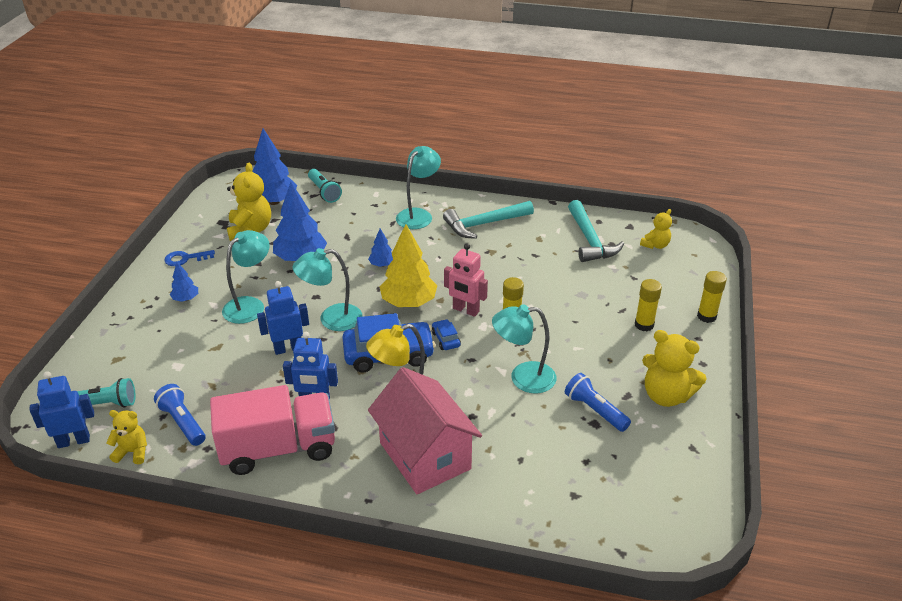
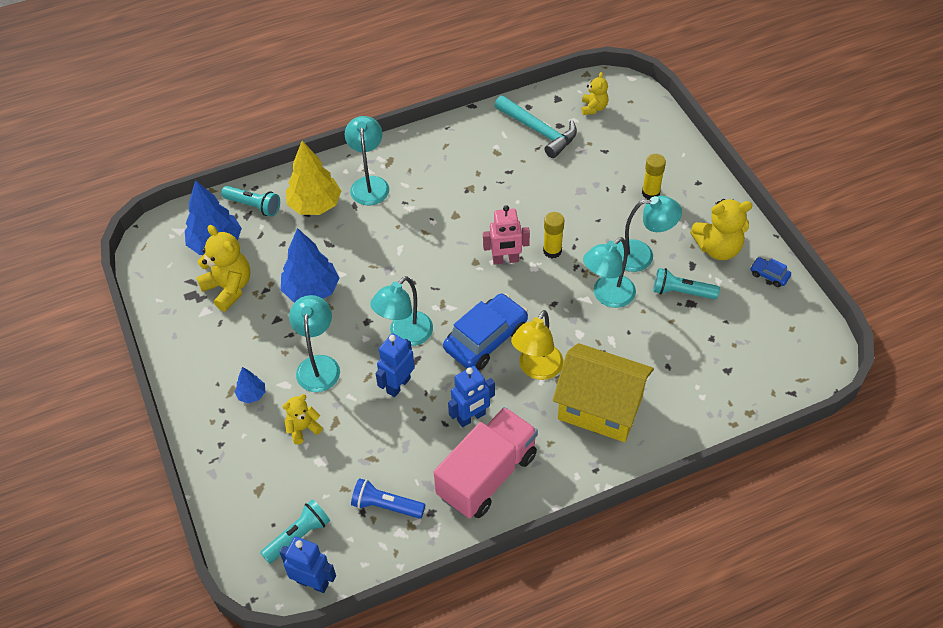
camera: 35 degrees left, 15 degrees up
(73, 441) = (313, 582): blue robot -> blue robot turned 75 degrees clockwise
(132, 452) = (374, 557): yellow teddy bear -> yellow teddy bear (303, 428)
(185, 258) = (201, 355): blue key -> none
(382, 265) = (391, 255): blue tree -> none
(409, 303) = (452, 280): yellow tree -> yellow tree (315, 205)
(425, 455) = (600, 408): pink house -> yellow house
(446, 339) = (517, 297): blue car -> blue car (769, 275)
(484, 224) = (437, 162): turquoise hammer -> none
(586, 365) = (641, 255): none -> turquoise lamp
(595, 410) = (681, 292): blue flashlight -> turquoise flashlight
(706, 316) = (687, 158): yellow glue stick -> none

